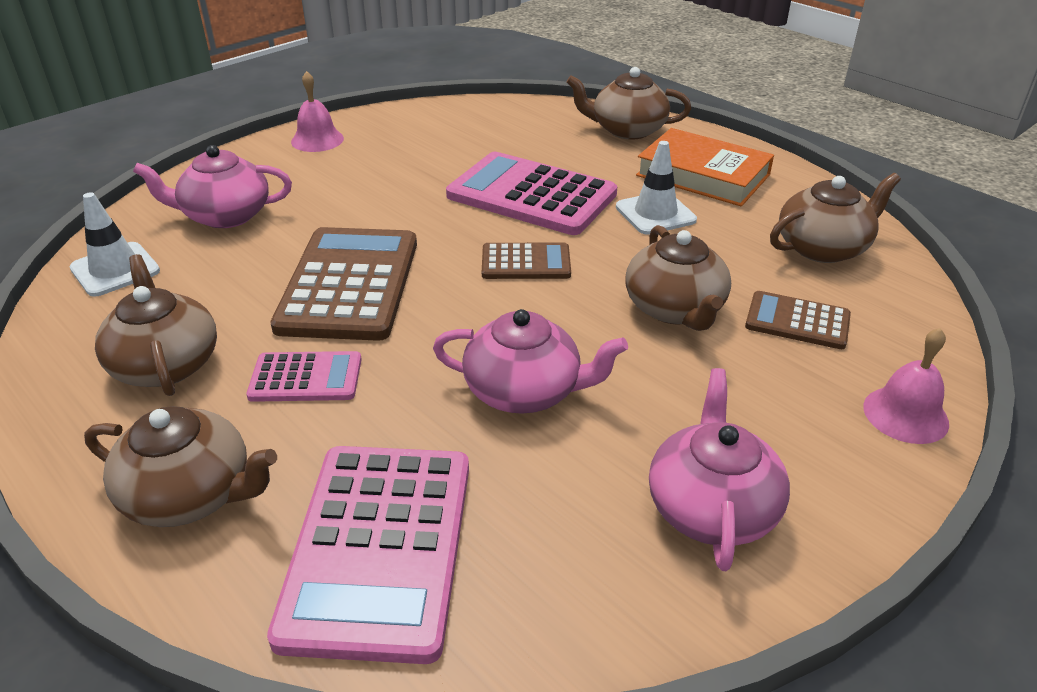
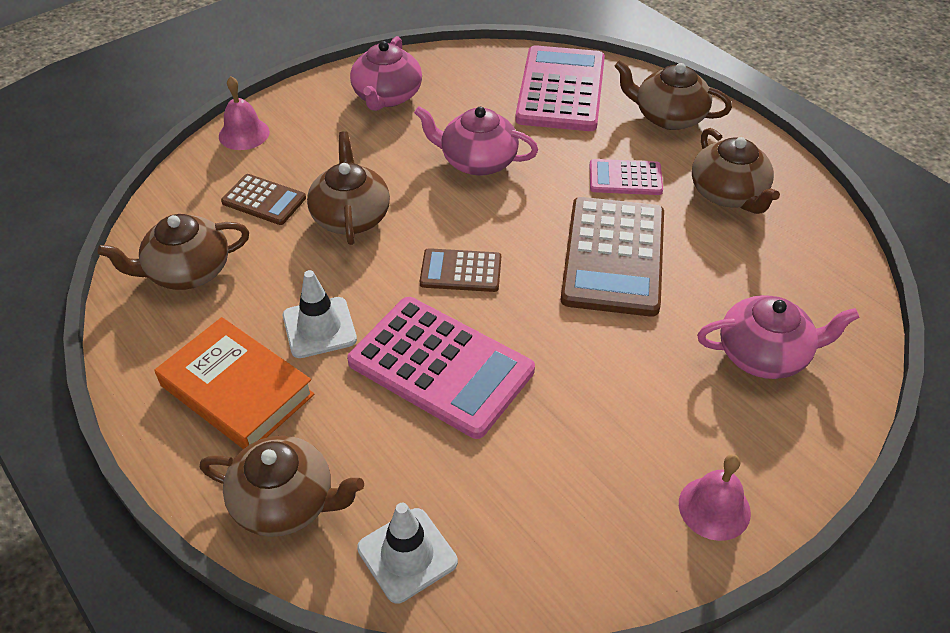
camera: 175 degrees left, 10 degrees up
(115, 270) = (828, 286): white traffic cone -> white traffic cone (407, 555)

